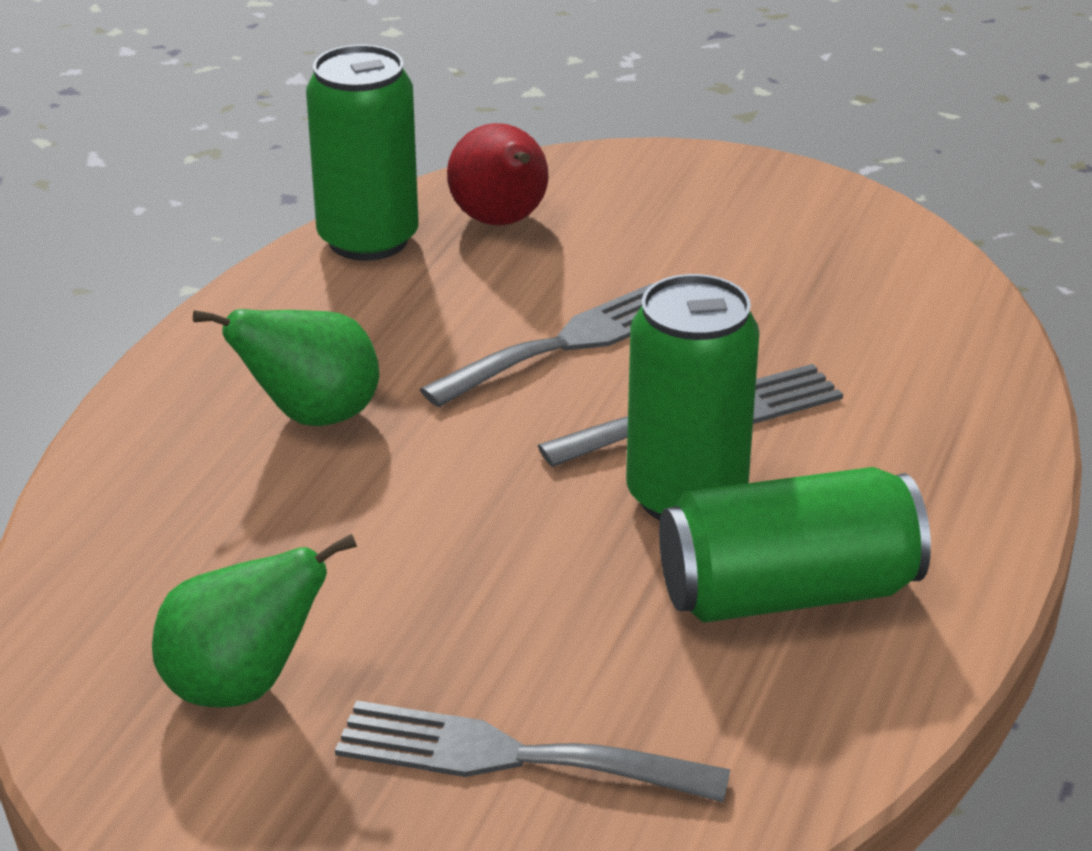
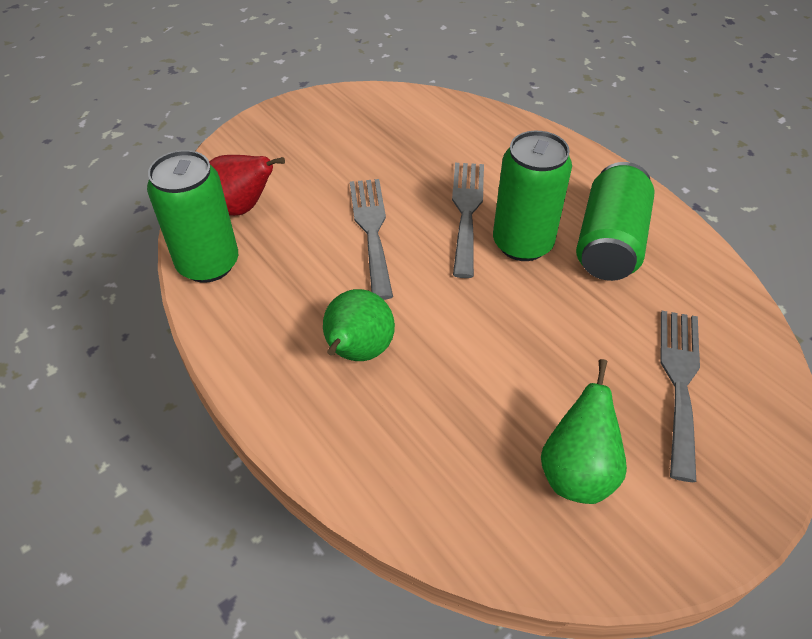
camera: 60 degrees left, 15 degrees up
(512, 757) = (679, 382): grey fork -> grey fork turned 150 degrees clockwise

